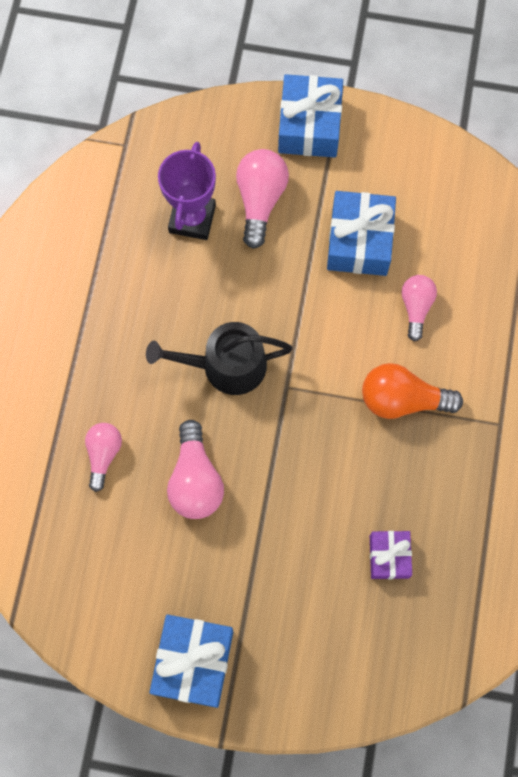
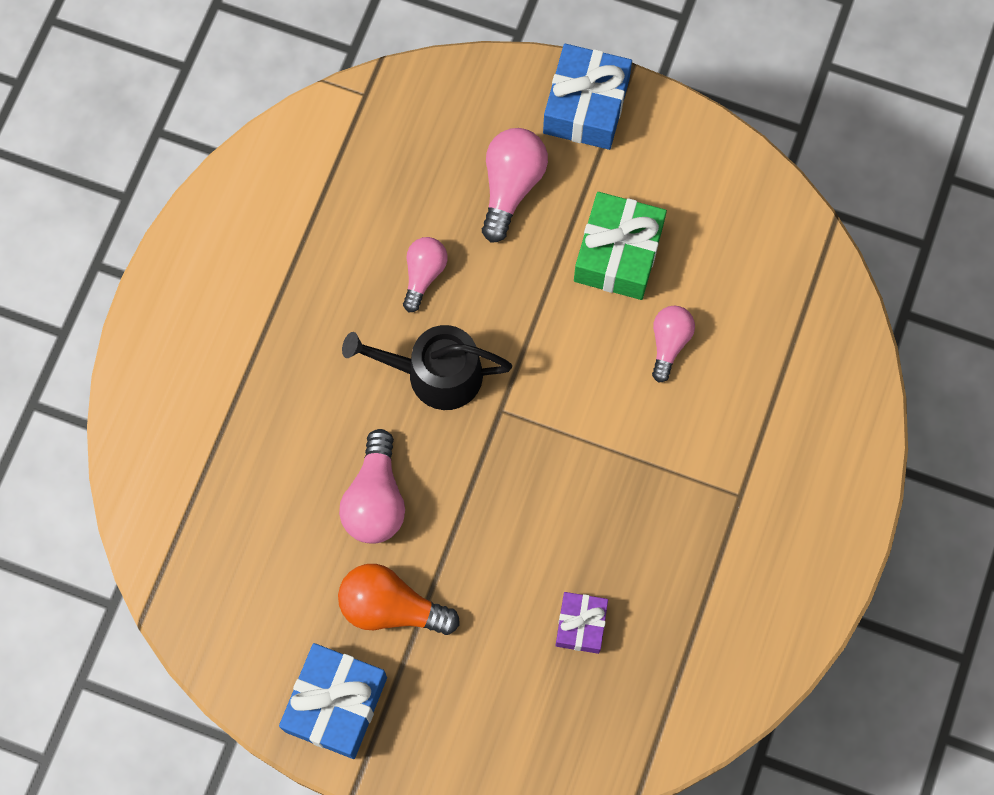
camera: 10 degrees right, 0 degrees up
(103, 454) = (276, 452): pink light bulb -> pink light bulb (423, 275)
(192, 219) = (427, 195): purple trophy -> none
(359, 241) = (618, 254): blue gift -> green gift
(402, 400) = (631, 448): orange light bulb -> orange light bulb (391, 607)

